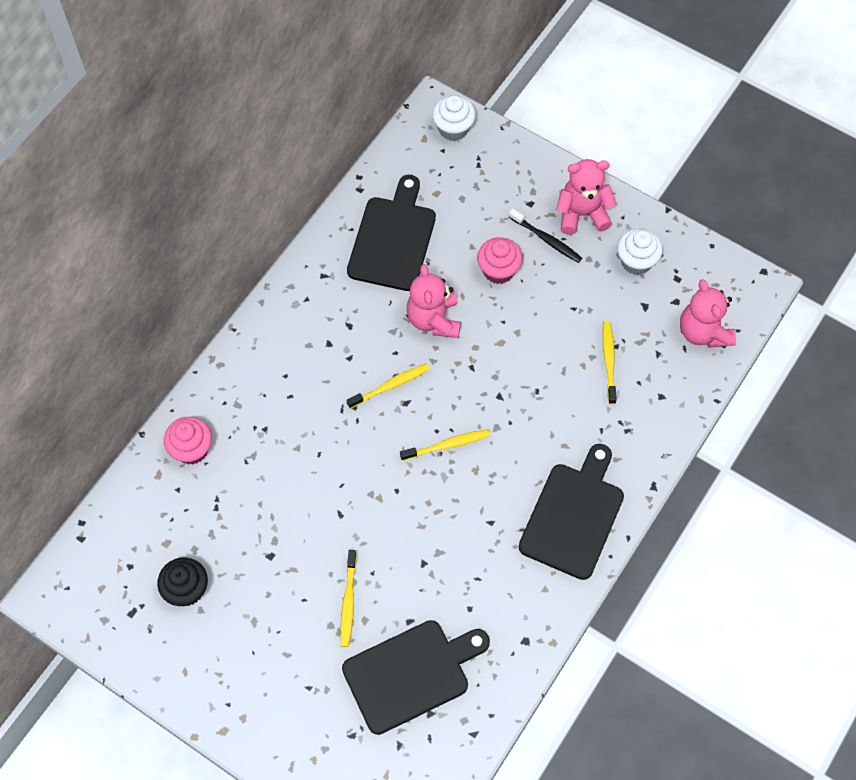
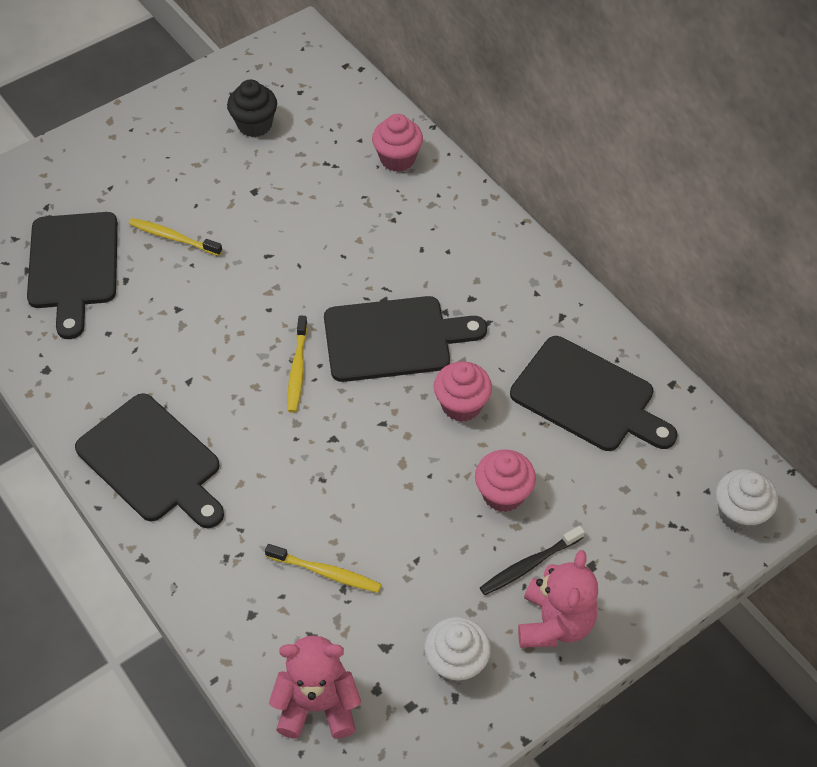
camera: 110 degrees right, 10 degrees down
(390, 386) = (394, 339): yellow toothbrush -> black cutting board
(434, 319) = (461, 405): pink teddy bear -> pink cupcake

